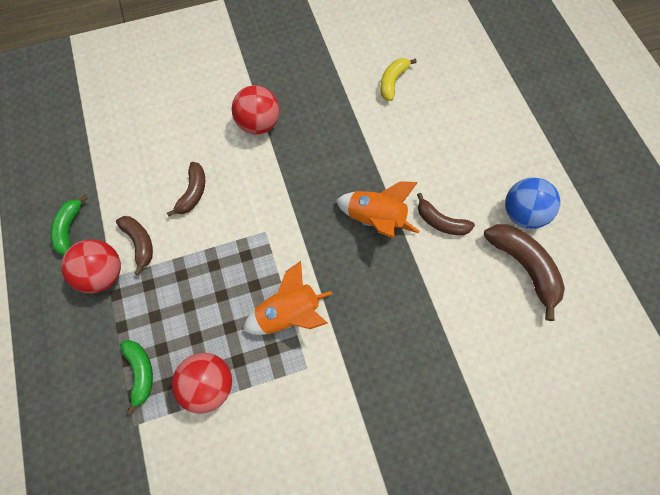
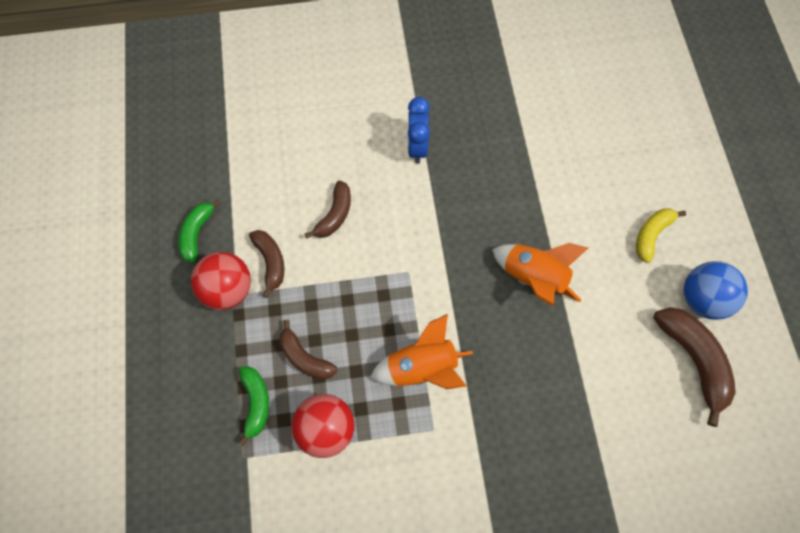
camera: 10 degrees right, 0 degrees up
(258, 124) = (417, 147): red ball -> blue clock
(392, 82) = (577, 120): yellow banana -> yellow banana (651, 235)
(441, 222) = (607, 293): brown banana -> brown banana (305, 358)

